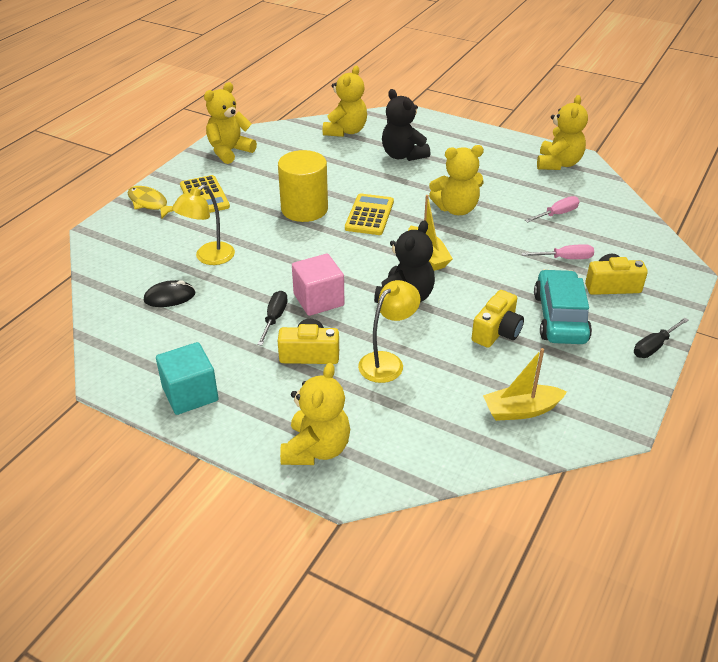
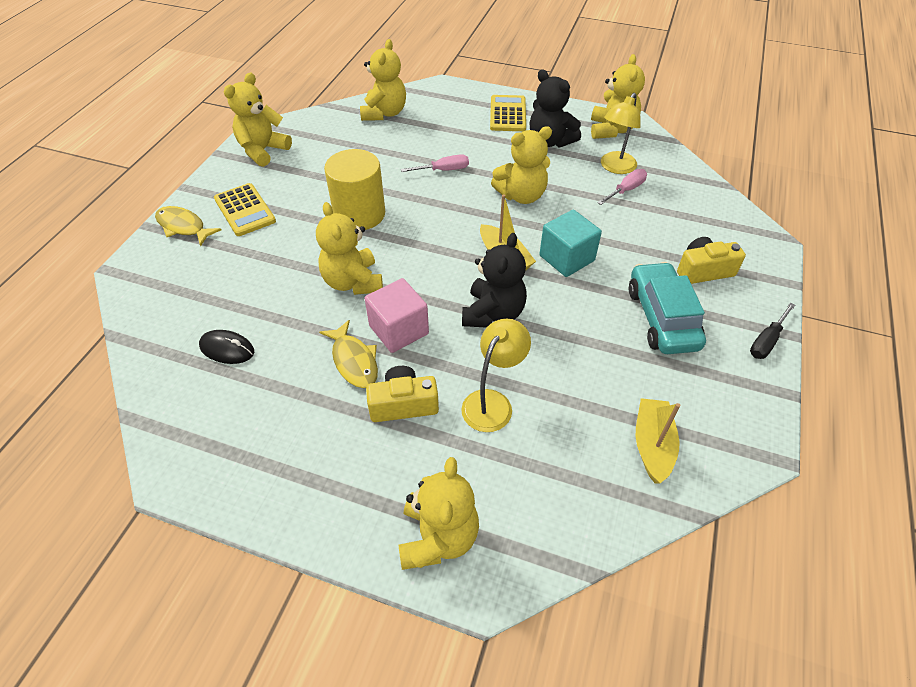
camera: 10 degrees left, 10 degrees up
(169, 297) = (227, 349): black mouse -> black mouse turned 45 degrees clockwise
(190, 394) = (274, 482): turquoise cube -> turquoise cube (566, 258)
(208, 258) = (263, 290): yellow lamp -> yellow lamp (615, 167)
(274, 318) = (354, 361): black screwdriver -> yellow fish
(287, 260) = (353, 282): none -> yellow teddy bear
(369, 215) = (432, 214): yellow calculator -> yellow calculator (508, 114)
(403, 155) = (451, 136): black teddy bear -> black teddy bear (550, 141)
(497, 331) = (601, 345): yellow camera -> none
(521, 410) = (652, 445): yellow boat -> yellow boat turned 120 degrees clockwise
(566, 258) = (649, 243): pink screwdriver -> pink screwdriver (444, 170)

